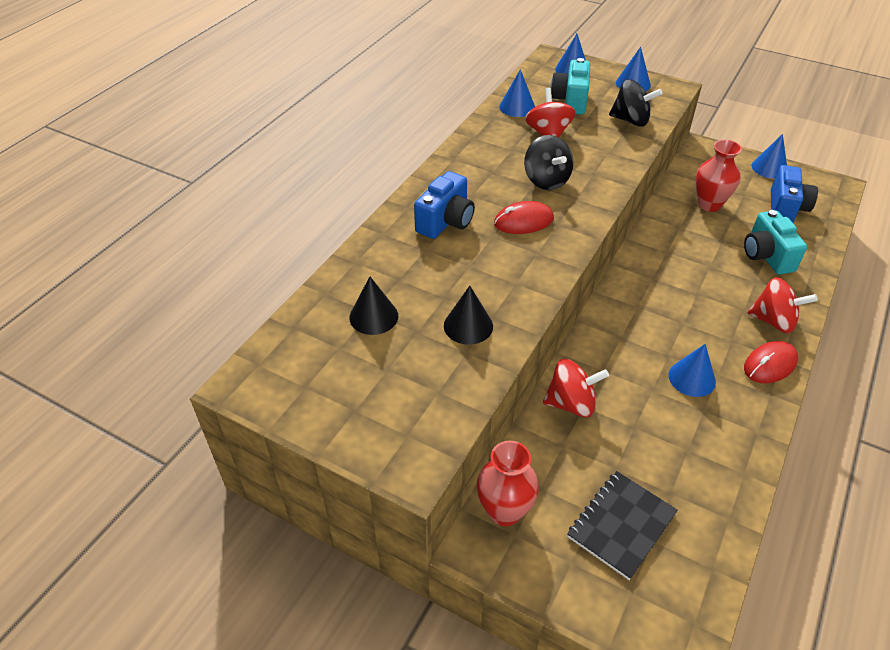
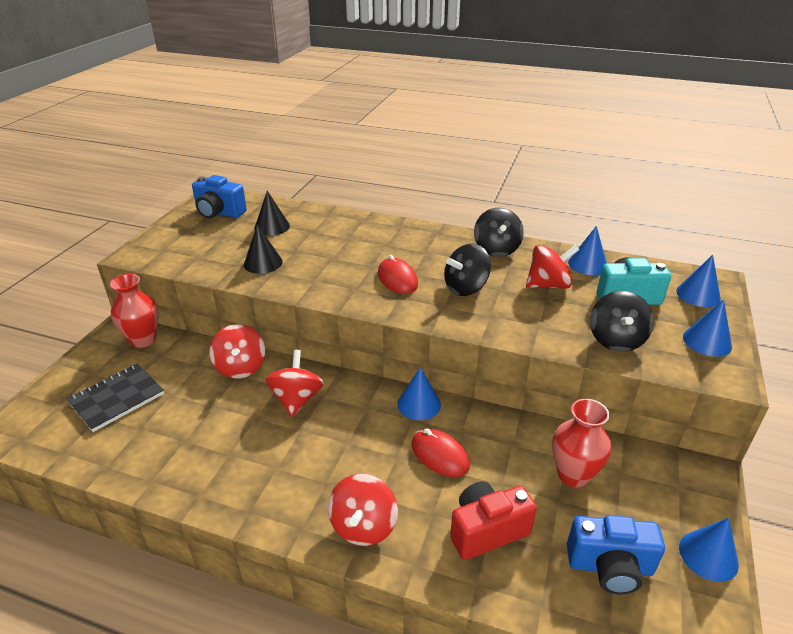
camera: 80 degrees right, 10 degrees down
(446, 221) = (385, 243): blue camera -> blue camera (219, 213)
(478, 150) = (496, 249): none -> black spinning top
(621, 525) = (116, 398): black notebook -> black notebook turned 75 degrees counterclockwise
(625, 356) = (296, 399): none -> red spinning top
(692, 378) = (270, 446): blue cone -> blue cone (419, 404)
(766, 256) = (487, 530): turquoise camera -> red camera
(770, 364) = (292, 515): red mouse -> red mouse (440, 455)

